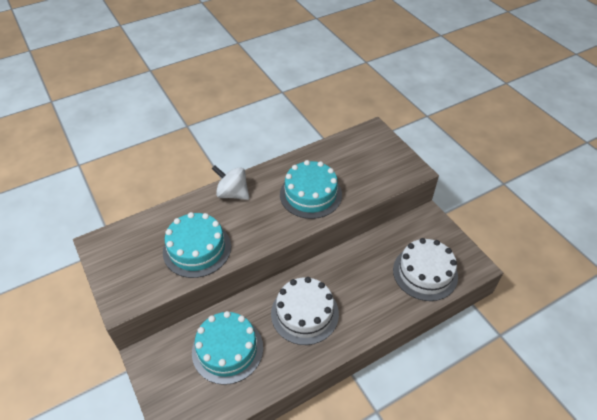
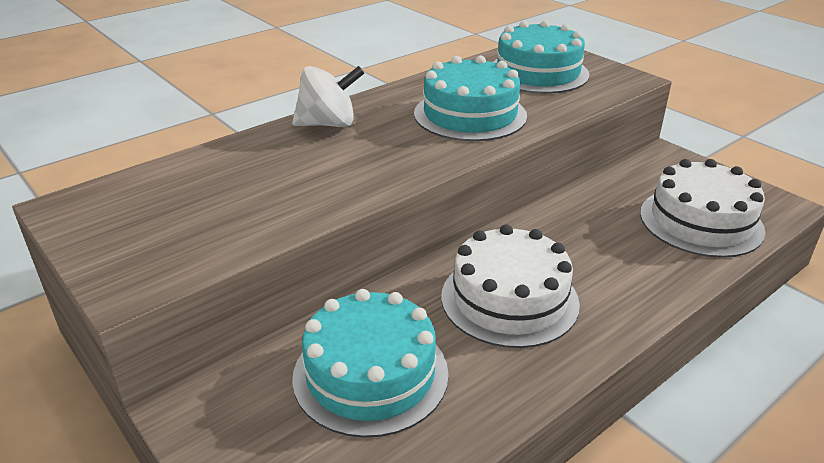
camera: 10 degrees left, 15 degrees down
(197, 249) = (279, 195): turquoise cake -> turquoise cake (538, 72)
(232, 193) = (328, 124): white spinning top -> white spinning top turned 150 degrees clockwise

